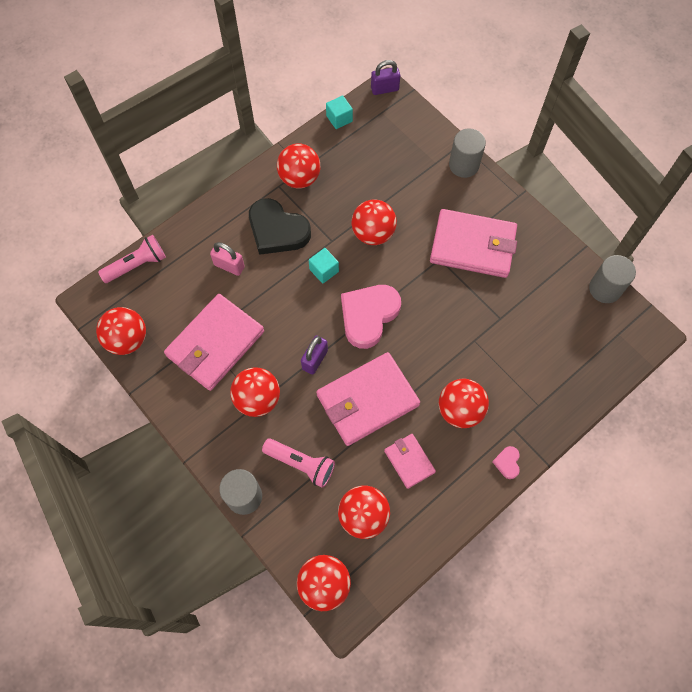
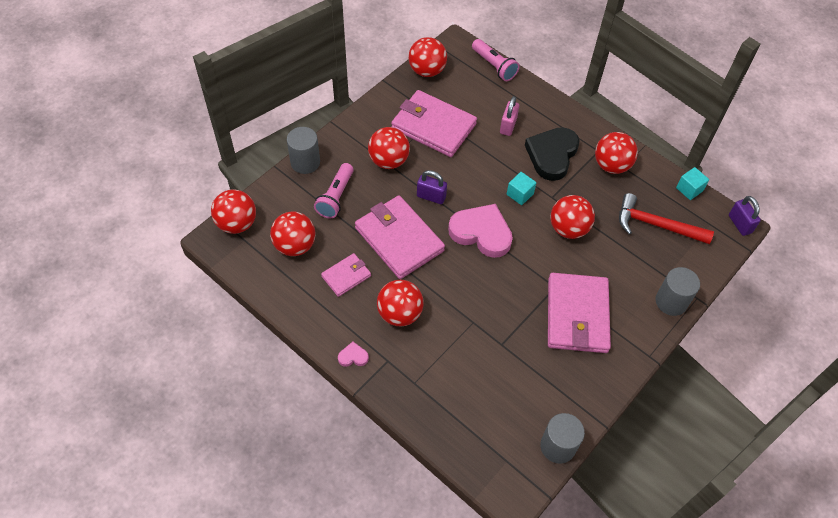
camera: 80 degrees right, 10 degrees down
(377, 156) = (656, 225): none -> red hammer

